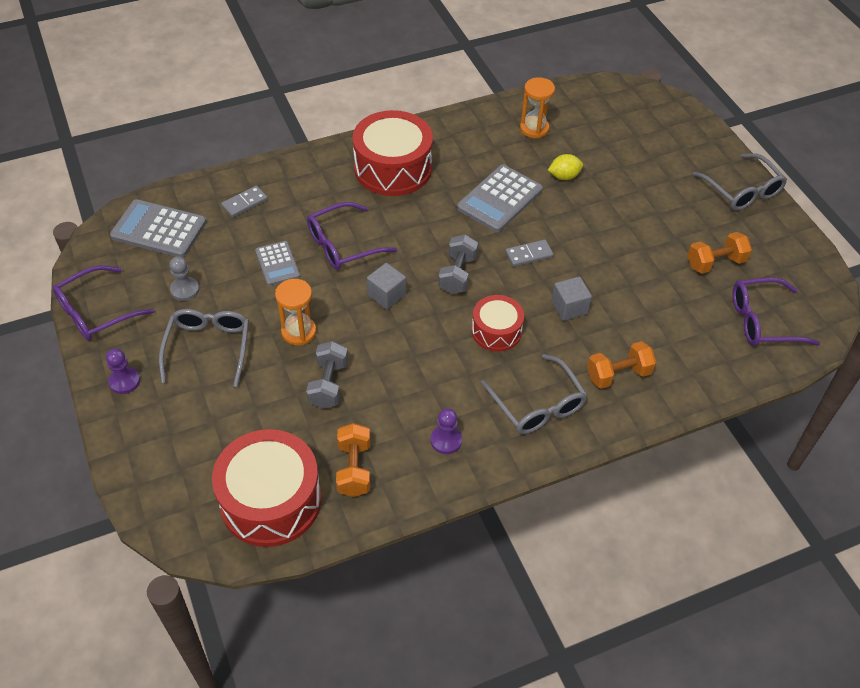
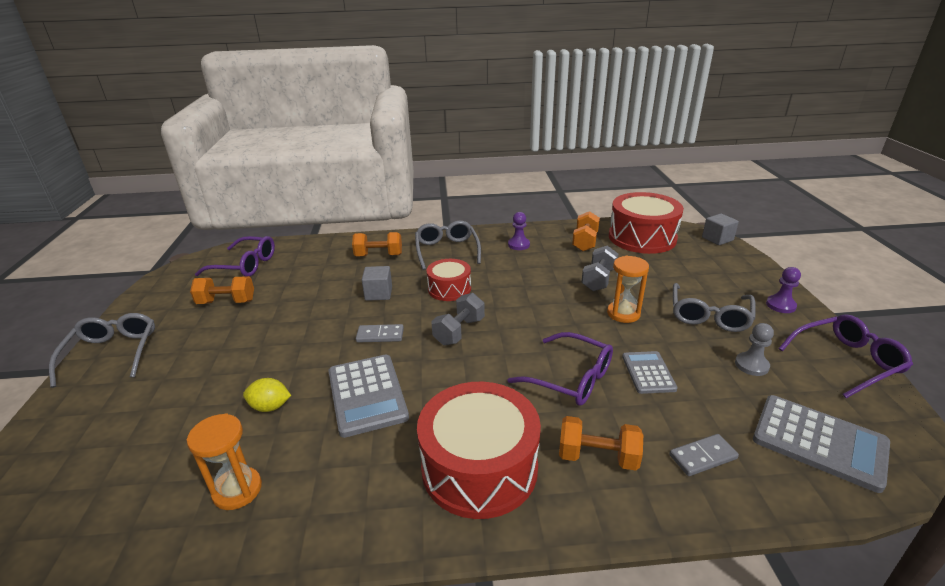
camera: 160 degrees left, 20 degrees down
(316, 189) = (597, 457): none -> orange dumbbell
(342, 245) = (571, 378): purple glasses -> purple glasses turned 45 degrees clockwise
(386, 295) = (534, 327): grey cube -> grey cube (717, 239)
(499, 199) = (367, 395): grey calculator -> grey calculator turned 105 degrees clockwise

